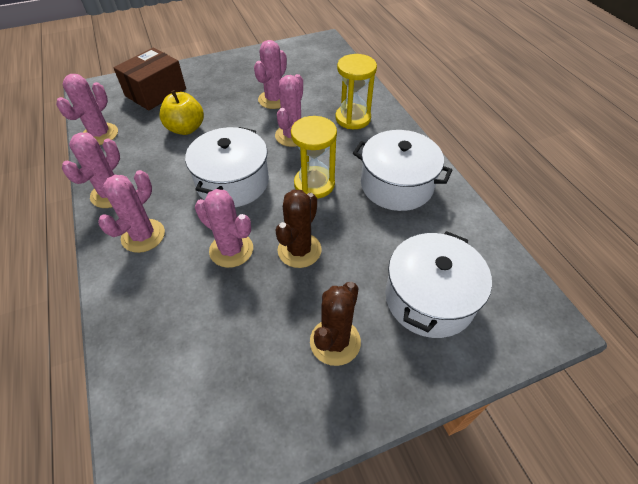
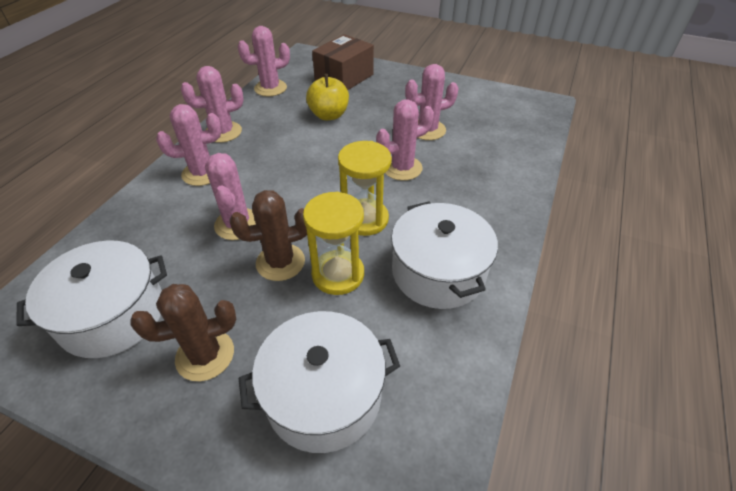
camera: 45 degrees right, 5 degrees down
(155, 92) = (344, 77): brown box -> brown box turned 45 degrees counterclockwise
(232, 182) = (306, 175): white pot -> white pot (113, 315)
(353, 118) = (478, 186): yellow hourglass -> yellow hourglass (338, 274)

